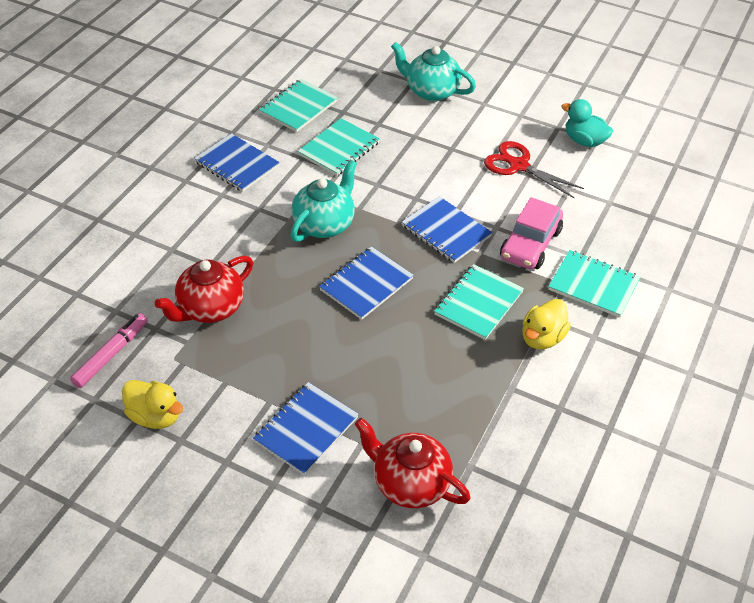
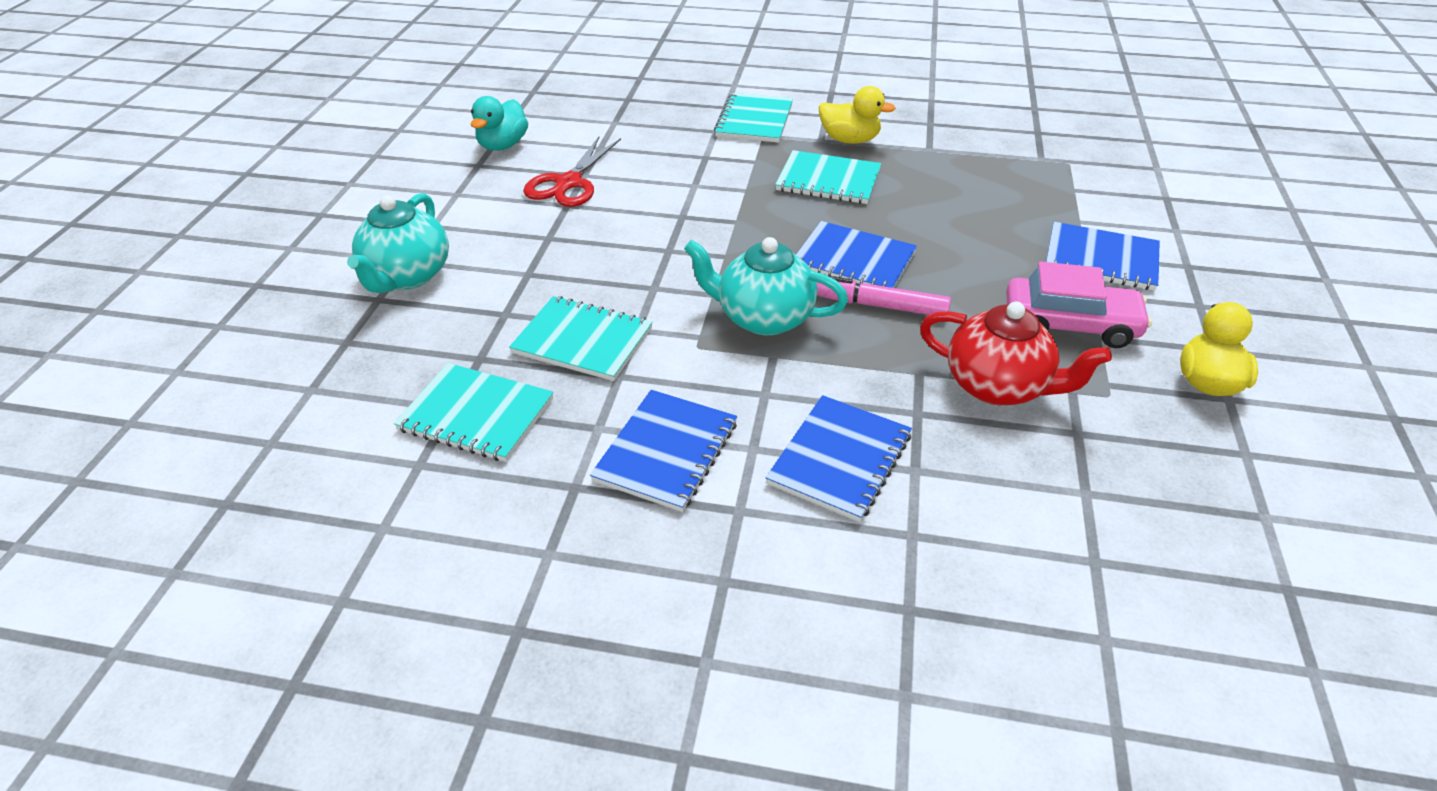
camera: 105 degrees left, 5 degrees down
(111, 355) = (1164, 464): pink marker -> pink marker (880, 306)
(410, 483) = (1094, 186): red teapot -> none
(446, 231) = (721, 217): blue notebook -> blue notebook (839, 459)
(530, 244) = (712, 160): pink car -> pink car (1070, 324)

